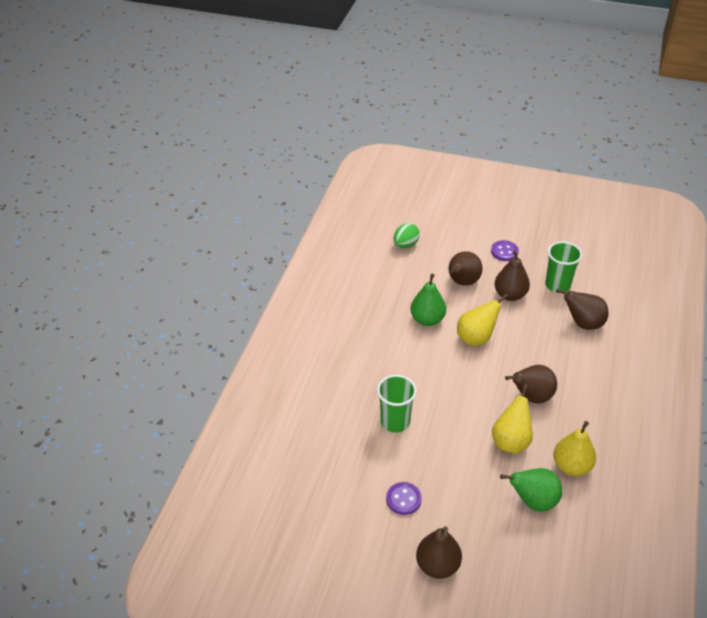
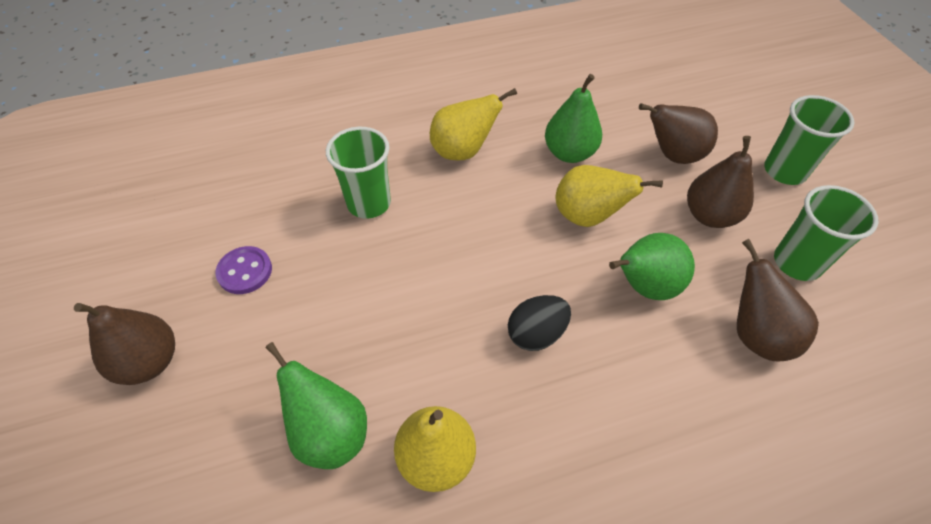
camera: 55 degrees right, 10 degrees up
(405, 245) = (673, 76): green egg -> none
(504, 251) = (784, 171): purple button -> green cup
(511, 441) = (428, 347): yellow pear -> yellow pear (463, 151)
(531, 397) = (536, 334): brown pear -> black egg
(533, 343) = (644, 286): none -> green pear

